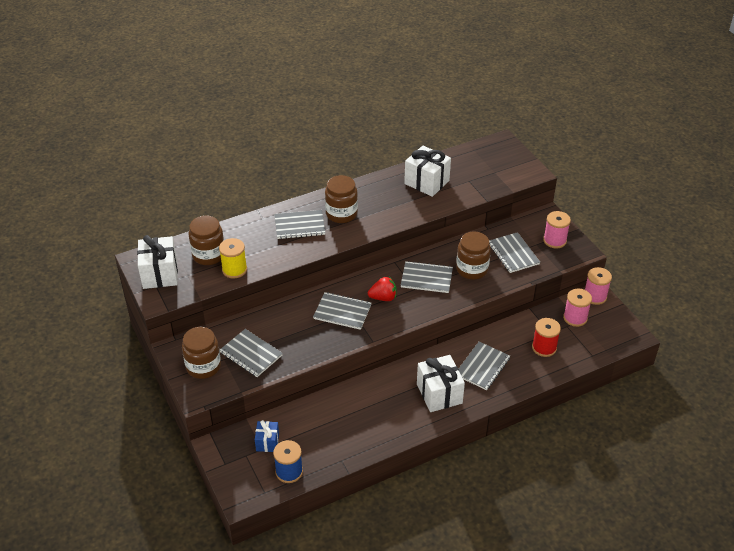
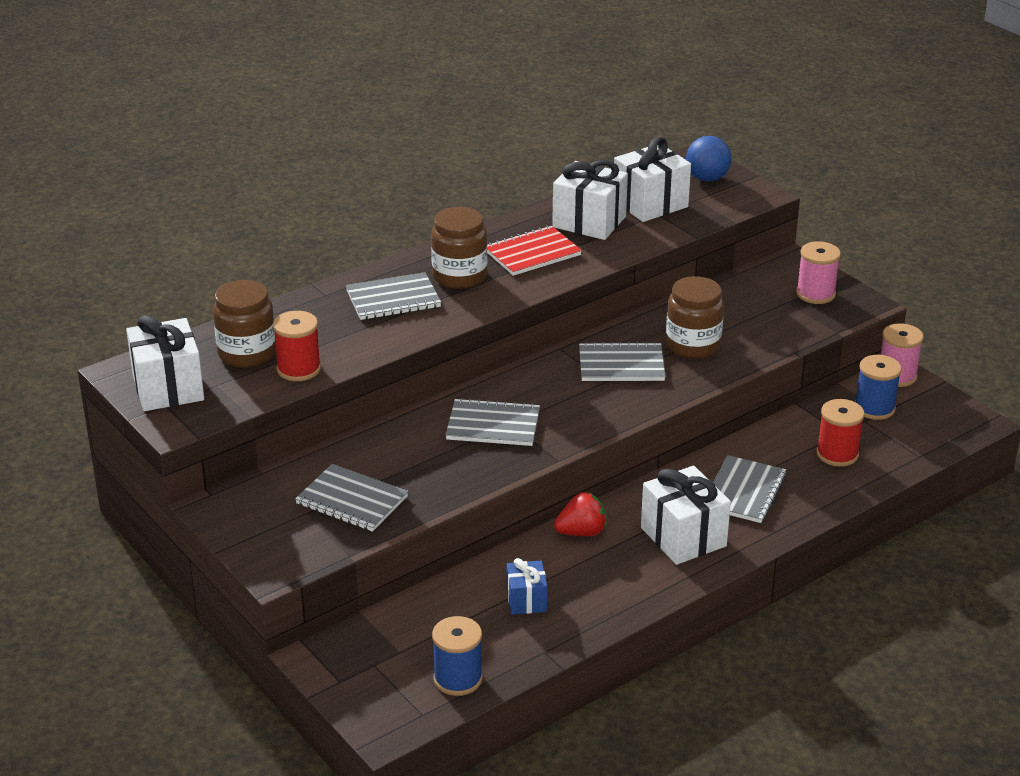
camera: 10 degrees left, 10 degrees down
(203, 366) = (272, 527): brown jar -> none
(234, 270) = (298, 369): yellow spool -> red spool
(267, 442) = (407, 641): blue gift -> blue gift (526, 600)
(383, 298) = (557, 398): red strawberry -> red strawberry (581, 532)
(387, 202) = (532, 253): none -> red notebook
(466, 173) = (650, 204): none -> white gift
(505, 157) = (707, 178): none -> blue ball
(513, 254) = (754, 318): grey notebook -> none
(575, 318) = (874, 408): pink spool -> blue spool

